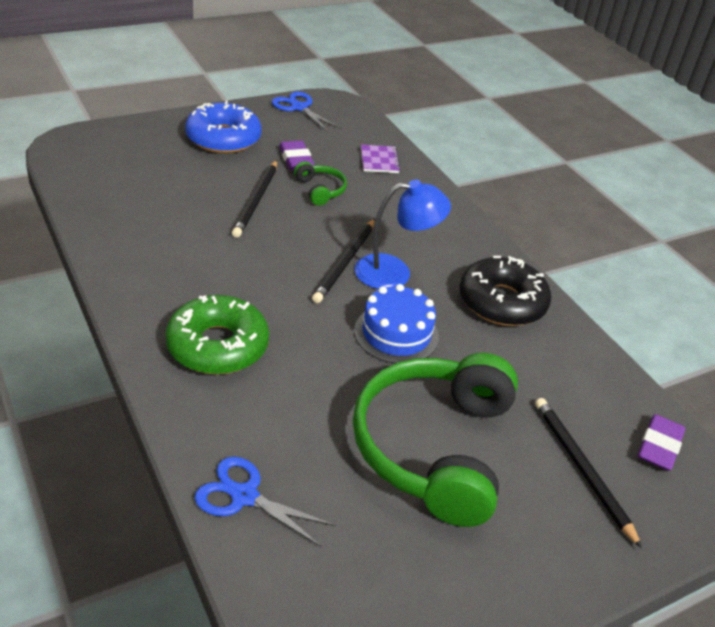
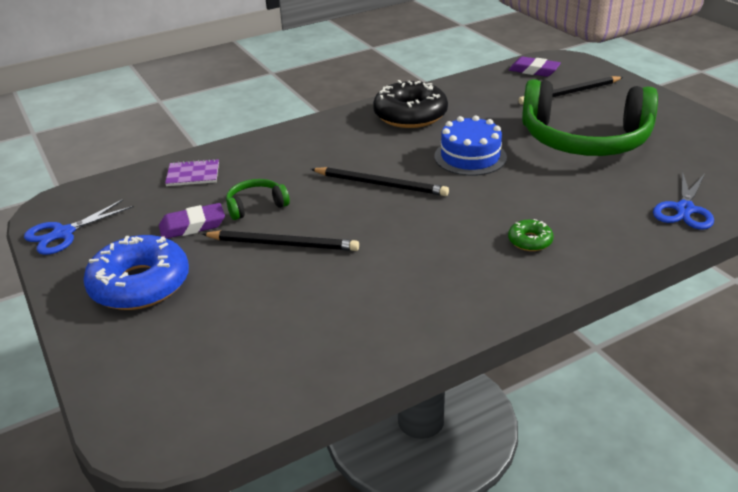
camera: 85 degrees left, 5 degrees down
(217, 346) = (530, 241): green donut -> green donut, size x0.46
(394, 272) = (387, 160): blue lamp -> none

